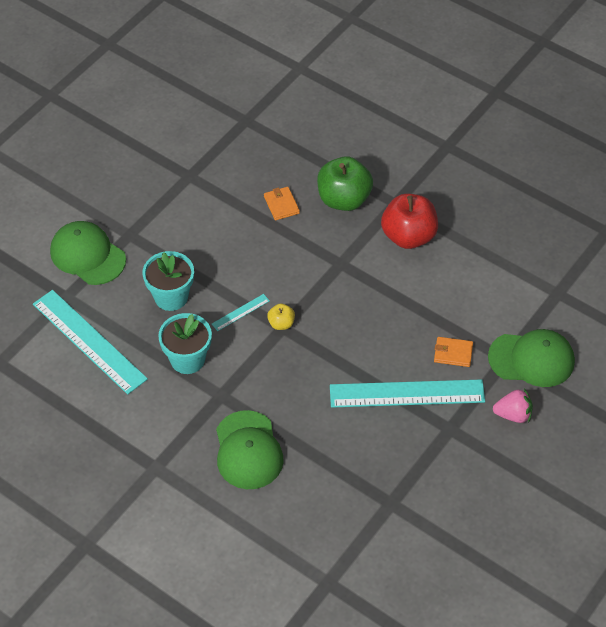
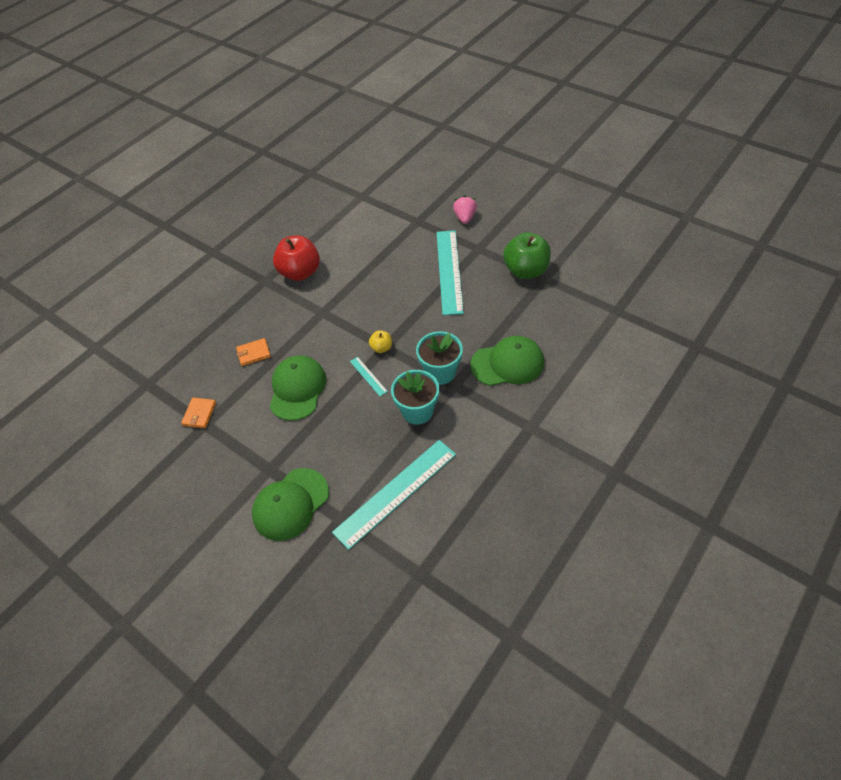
camera: 85 degrees left, 0 degrees up
(171, 297) = (348, 429): turquoise flower pot -> turquoise flower pot (440, 372)
(344, 199) = (255, 312): green apple -> green apple (526, 271)
(453, 353) = (412, 247): orange wallet -> orange wallet (199, 414)
(531, 359) = (418, 209): green cap -> green cap (297, 389)

